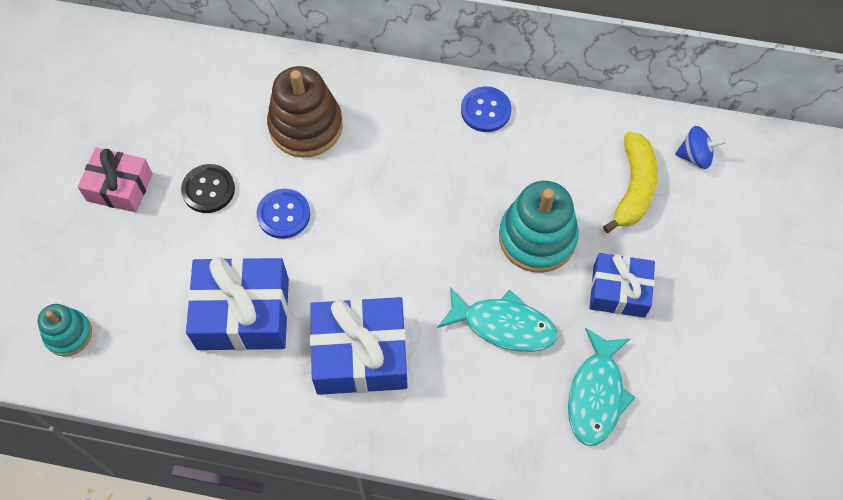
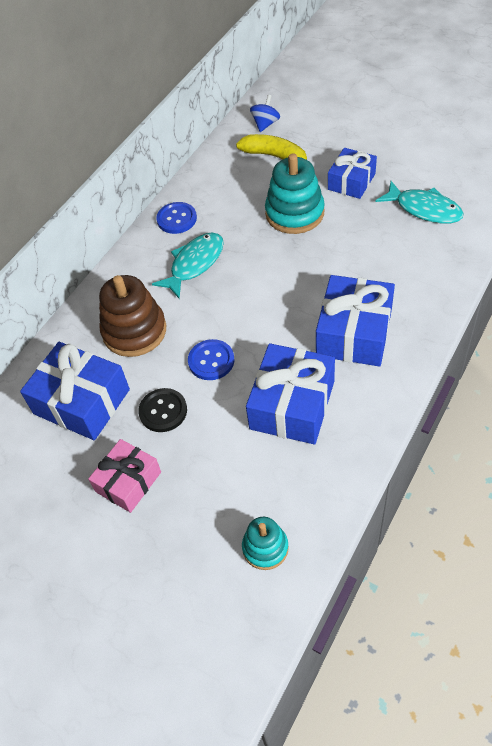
camera: 65 degrees left, 10 degrees down
(204, 111) = (81, 402): none -> blue gift
(503, 325) = (357, 245): turquoise fish -> turquoise fish (194, 264)

